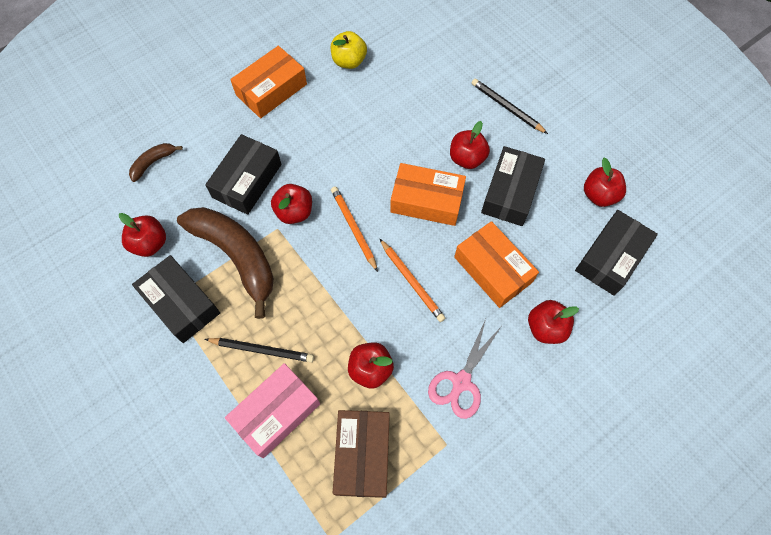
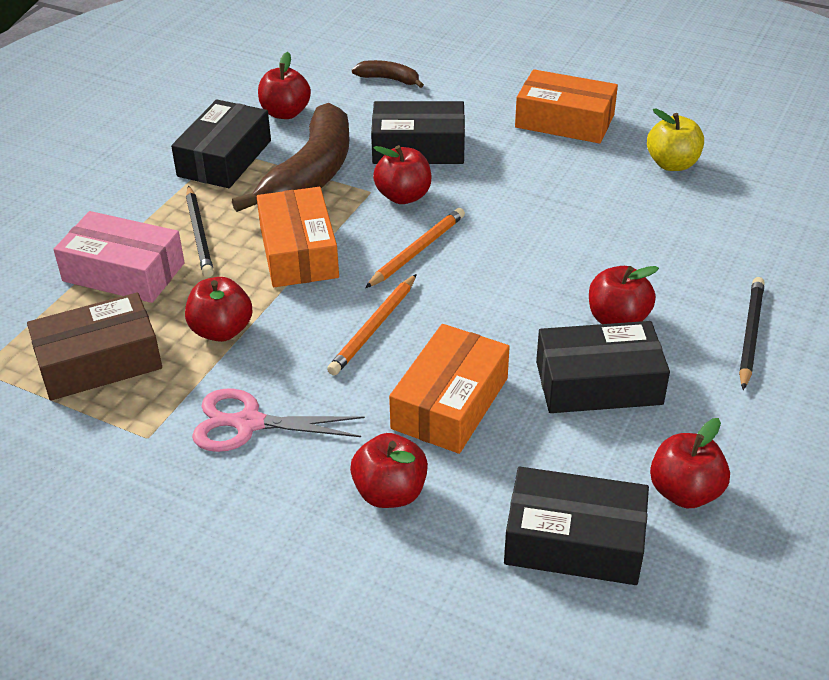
camera: 65 degrees right, 25 degrees down
(426, 201) = (512, 302): orange box -> orange box (298, 252)

